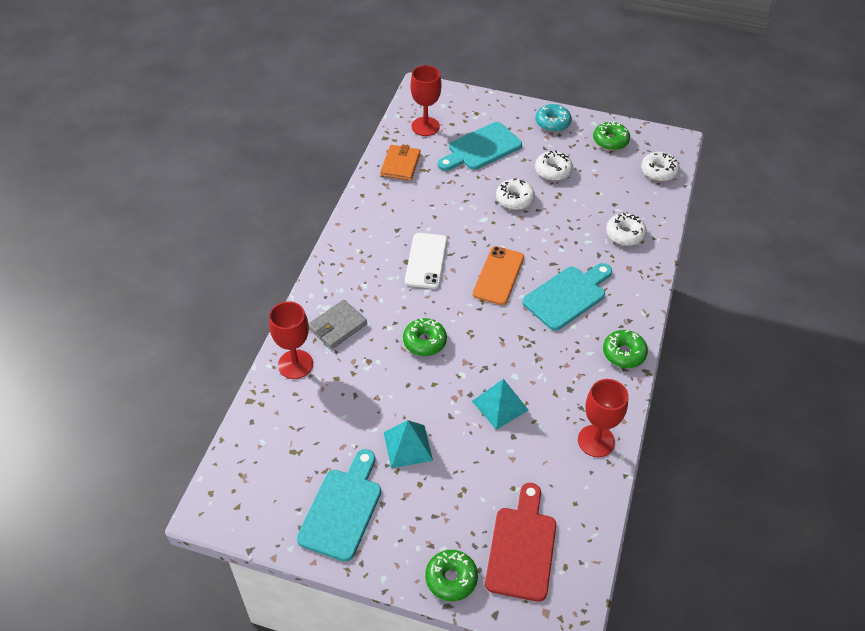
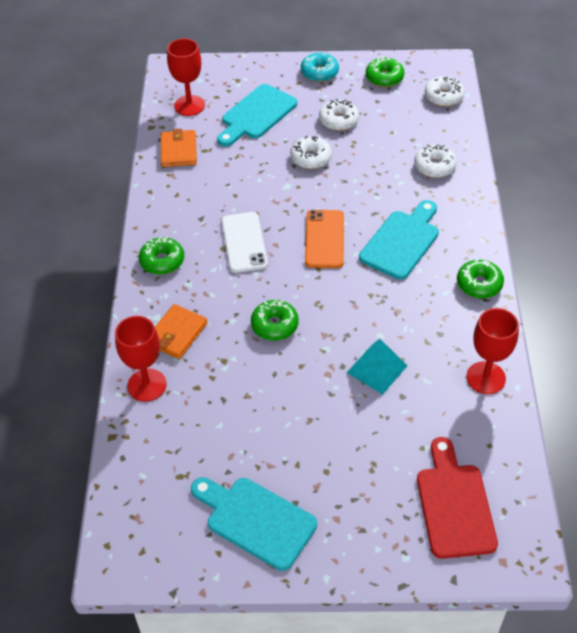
camera: 15 degrees left, 0 degrees up
(337, 326) = (177, 334): grey wallet -> orange wallet
(342, 509) = (256, 520): turquoise cutting board -> turquoise cutting board turned 60 degrees counterclockwise
(408, 446) = (299, 436): turquoise pyramid -> none
(451, 578) = (395, 557): green donut -> green donut (162, 261)

